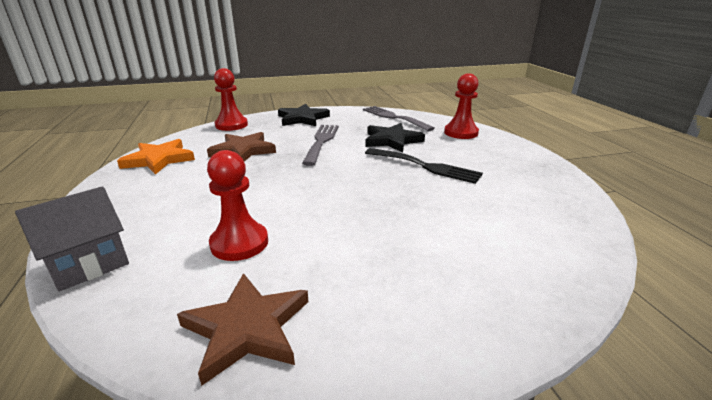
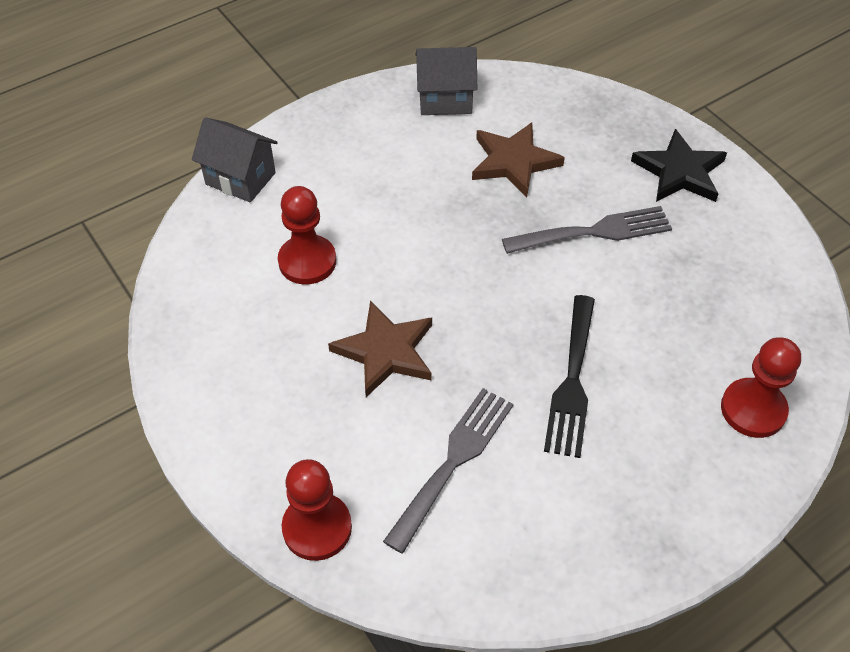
camera: 70 degrees right, 25 degrees up
(159, 159) = (445, 100): orange star -> grey house
(231, 125) = (596, 104): red pawn -> red pawn (317, 528)
(247, 328) = (203, 319): brown star -> brown star (385, 351)
(392, 140) = (653, 317): black star -> none
(394, 117) = (771, 293): grey fork -> grey fork (453, 461)

